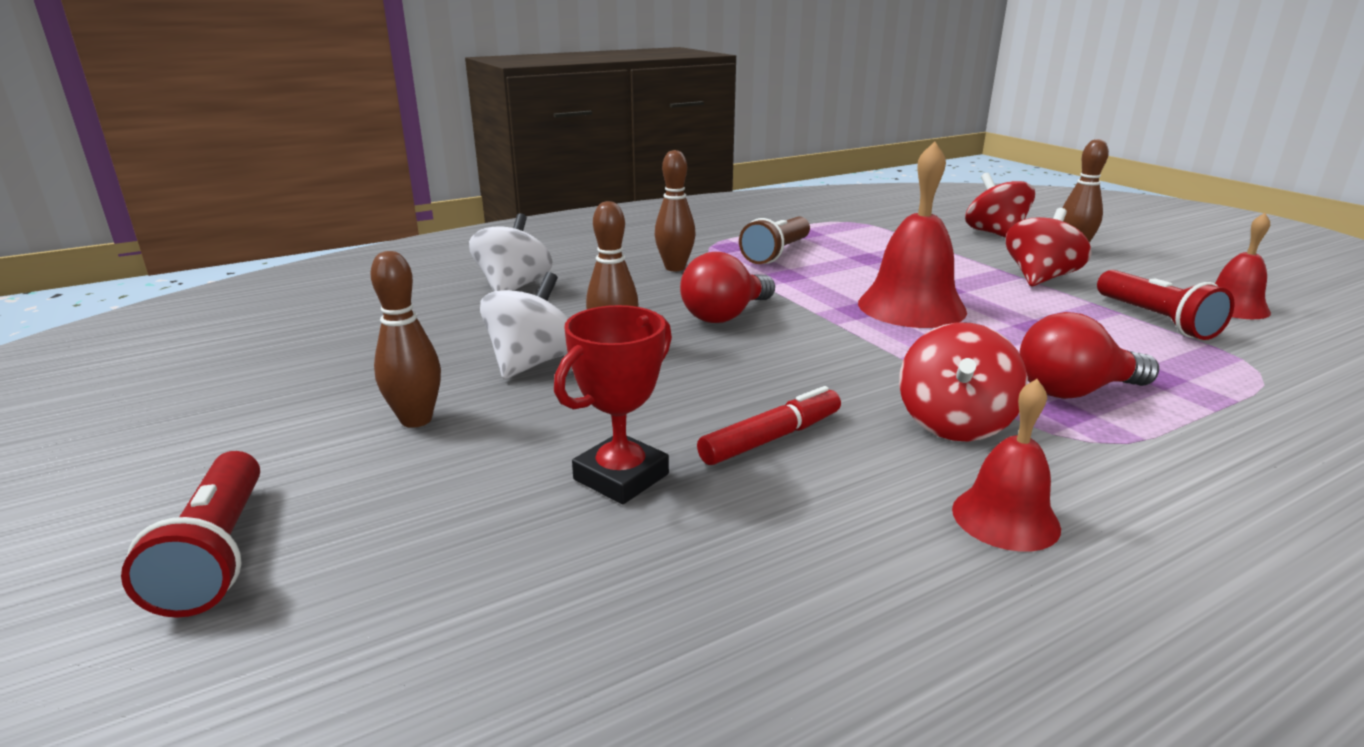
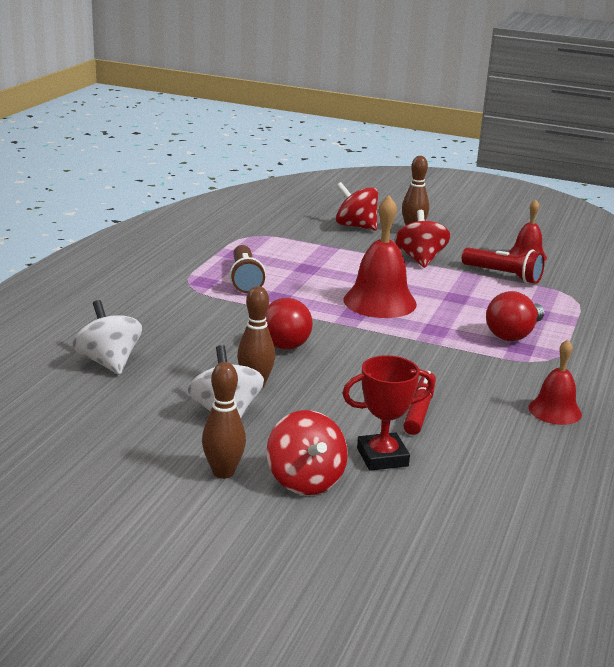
camera: 40 degrees left, 0 degrees up
(218, 553) = (257, 575): red flashlight -> none
(621, 477) = (382, 457): red trophy -> red trophy turned 75 degrees clockwise
(675, 268) = (196, 311): brown bowling pin -> none
(954, 423) = (485, 371): red spinning top -> red spinning top (305, 480)

